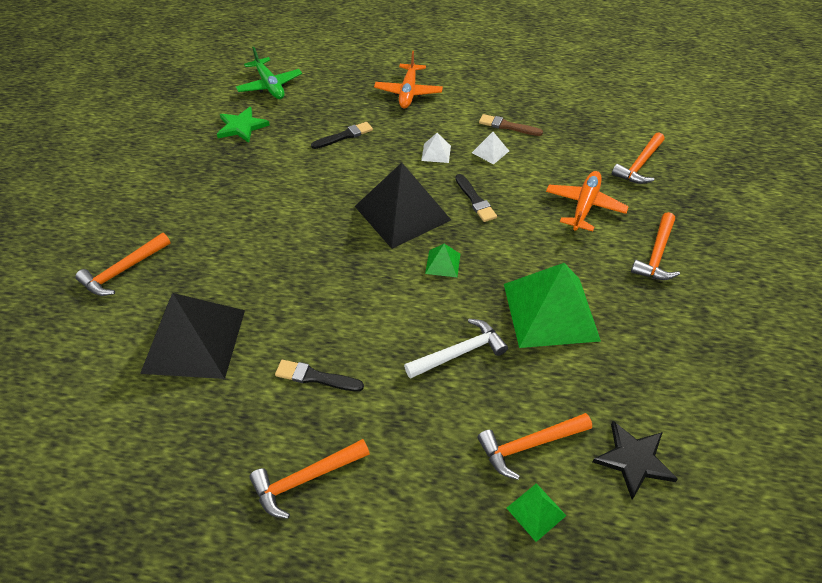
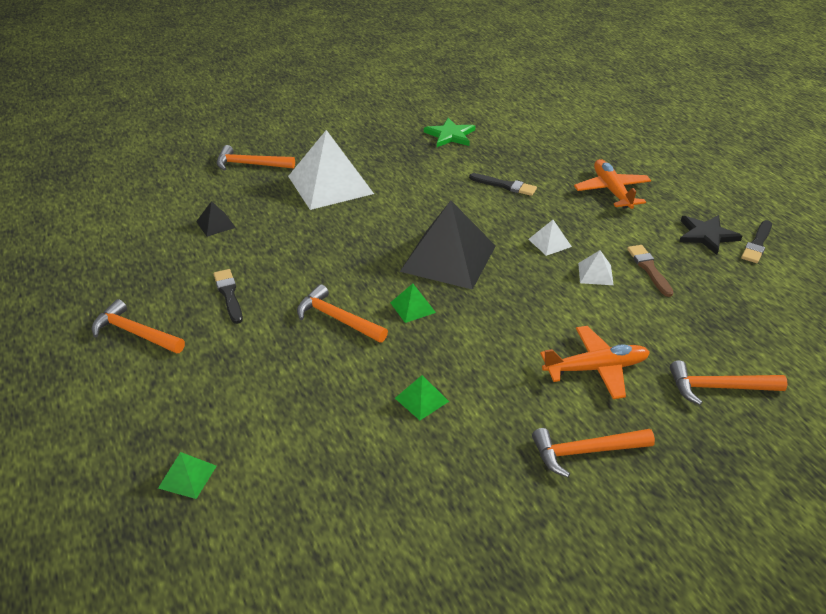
camera: 55 degrees right, 10 degrees down
(194, 341) = (215, 224): black pyramid -> black pyramid, size x0.42
(225, 231) = (330, 185): none -> white pyramid
(270, 85) = (516, 122): green plane -> none
(408, 92) = (612, 191): orange plane -> orange plane turned 105 degrees clockwise
(459, 352) = (319, 361): white hammer -> none
(475, 200) = (515, 292): black brush -> black brush (757, 244)
(529, 445) = (253, 445): orange hammer -> orange hammer (337, 319)
(550, 311) = (421, 399): green pyramid -> green pyramid, size x0.42
(633, 460) = (289, 527): black star -> black star (706, 235)

